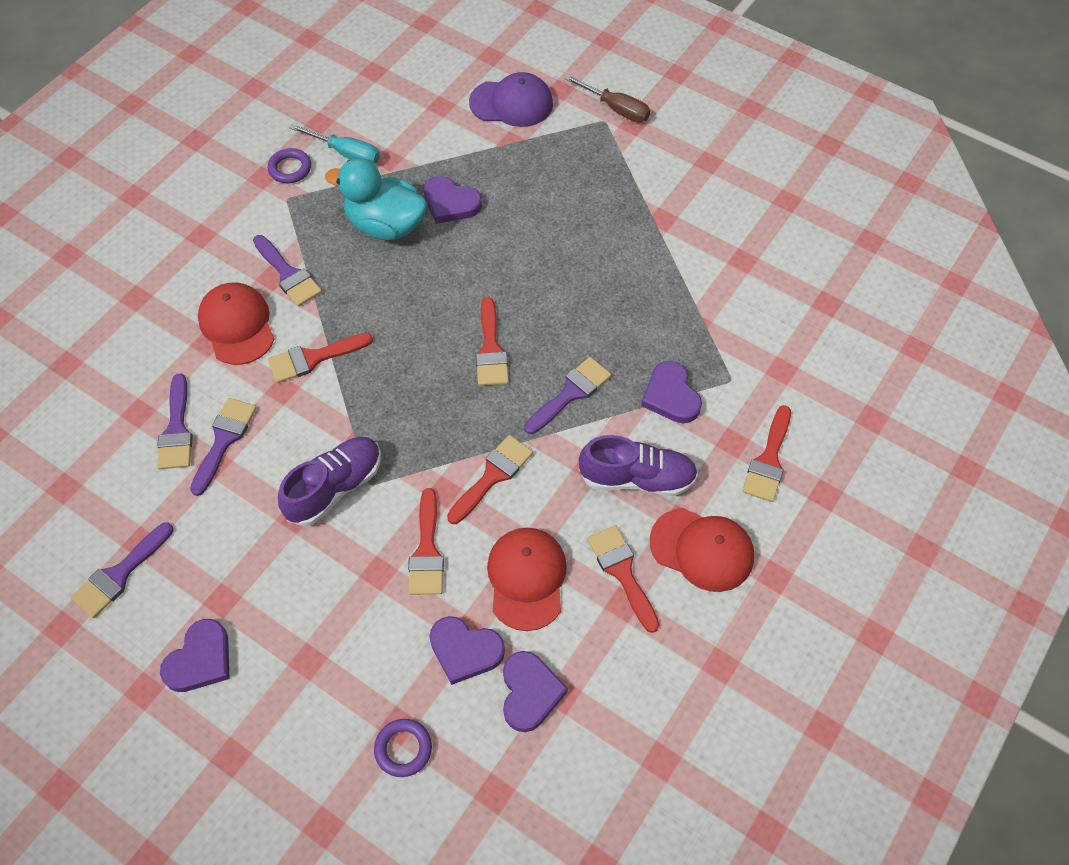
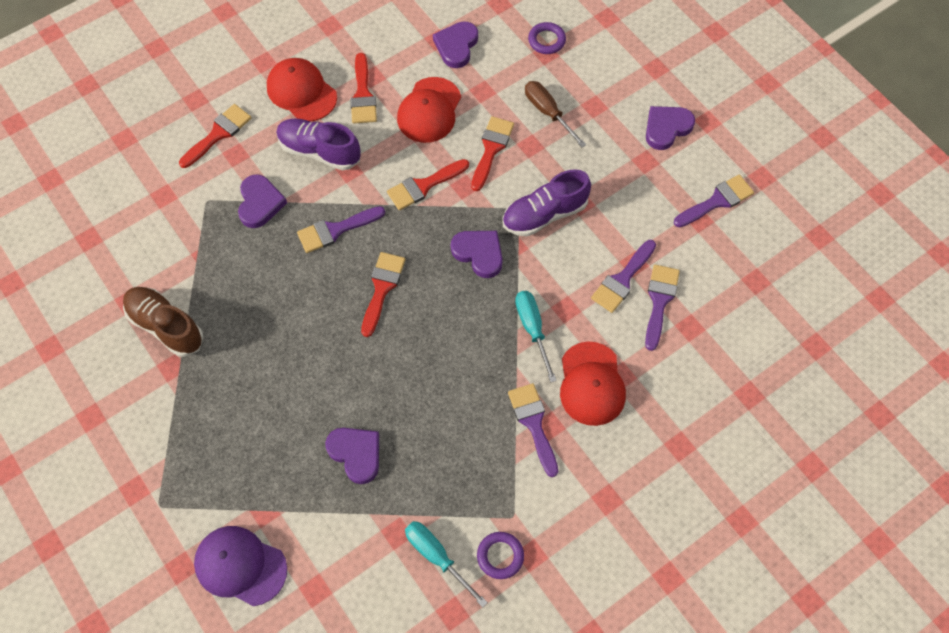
camera: 160 degrees left, 5 degrees up
(313, 358) = (532, 329): red brush -> turquoise screwdriver
(385, 225) = (427, 449): turquoise duck -> none
(465, 650) = (488, 81): purple heart -> purple heart (479, 253)
(616, 109) = (138, 518): brown screwdriver -> brown screwdriver (548, 112)
(691, 250) = (166, 326): none -> brown shoe

